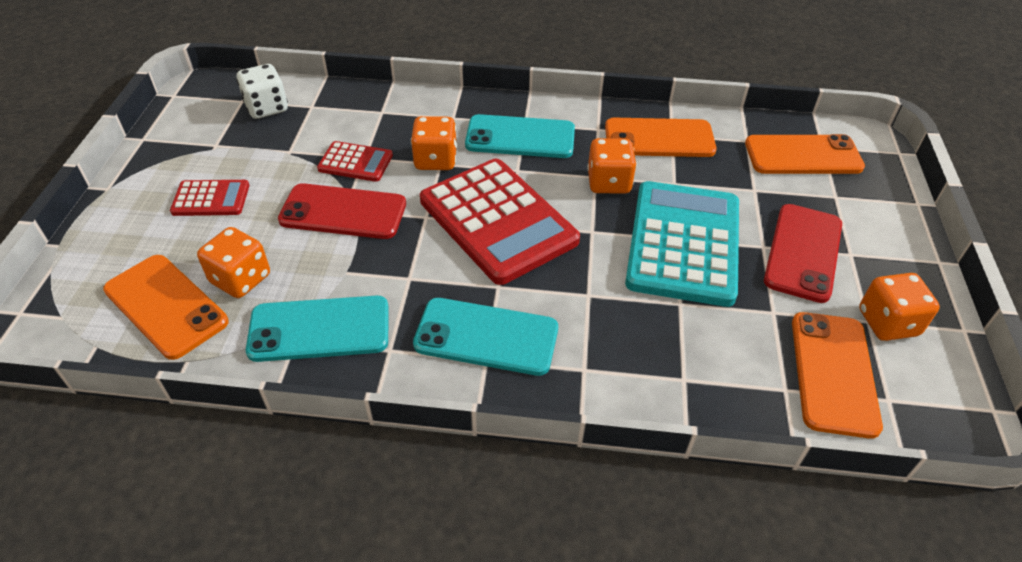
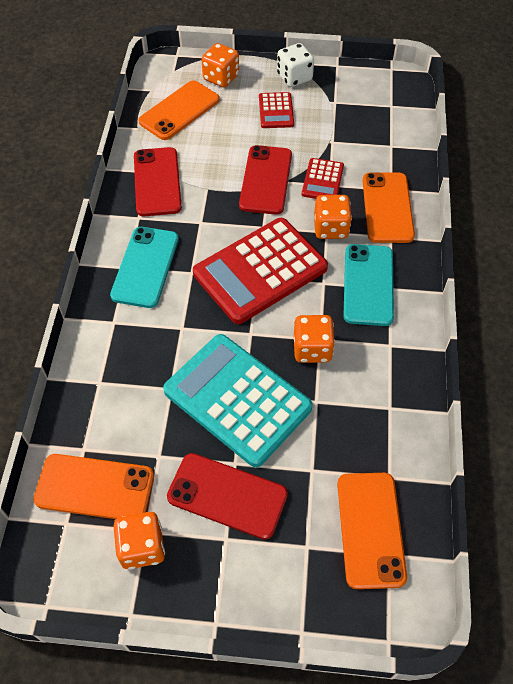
camera: 90 degrees right, 10 degrees up
(241, 279) = (201, 139): orange dice -> orange dice (221, 78)
(266, 108) = (384, 121): white dice -> white dice (294, 77)
(319, 329) = (157, 182): turquoise phone -> red phone
(659, 139) = (381, 395): orange phone -> orange phone (387, 208)
(683, 243) = (237, 399): turquoise calculator -> turquoise calculator turned 150 degrees counterclockwise

